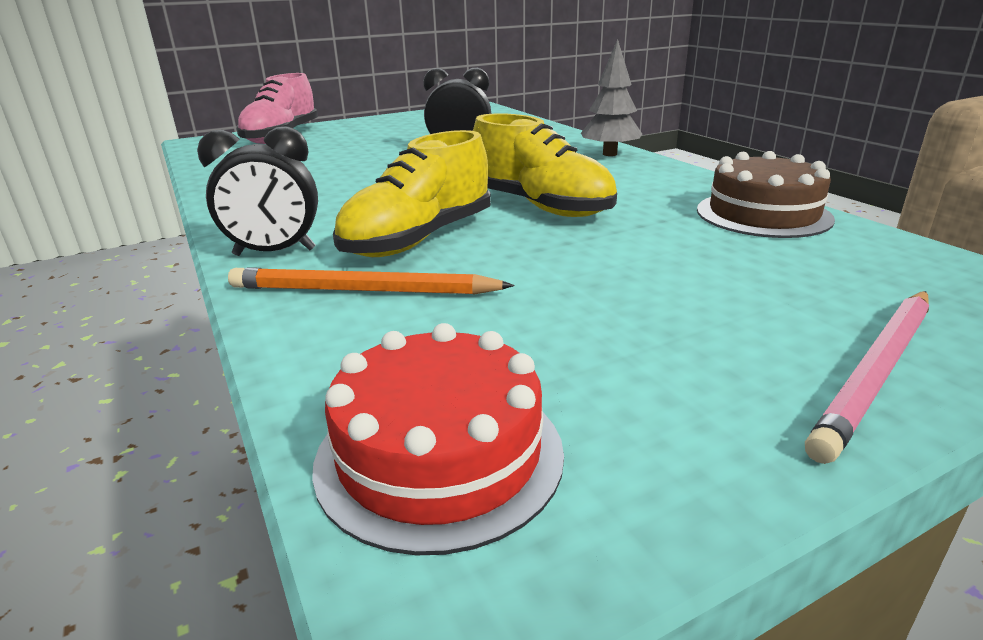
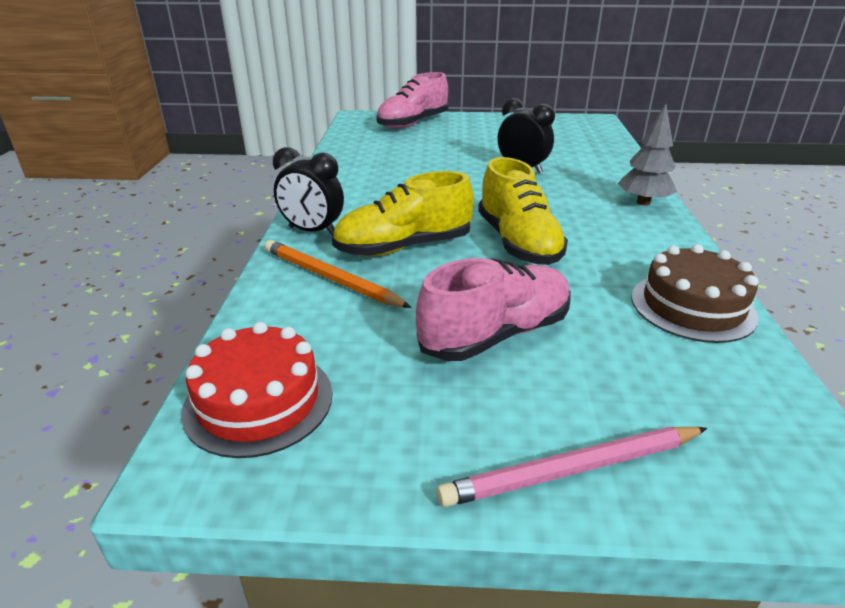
camera: 30 degrees right, 5 degrees up
(631, 285) = (495, 334): none -> pink shoe

